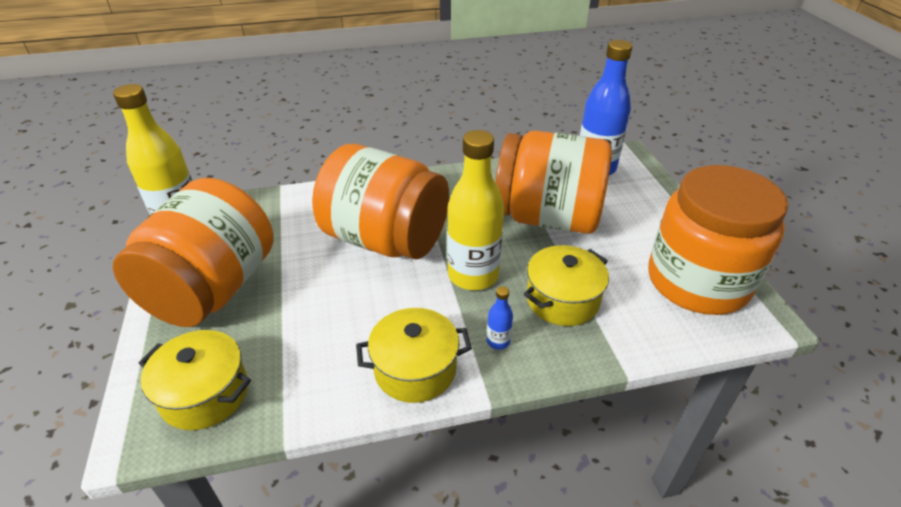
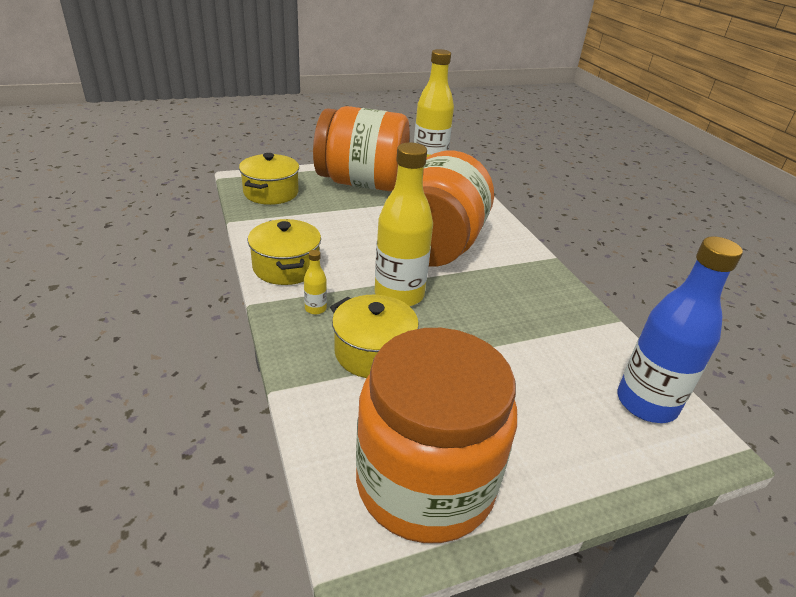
camera: 80 degrees right, 5 degrees down
(498, 341) = (315, 309): blue bottle -> yellow bottle
(547, 218) = (509, 349): orange jar -> none

